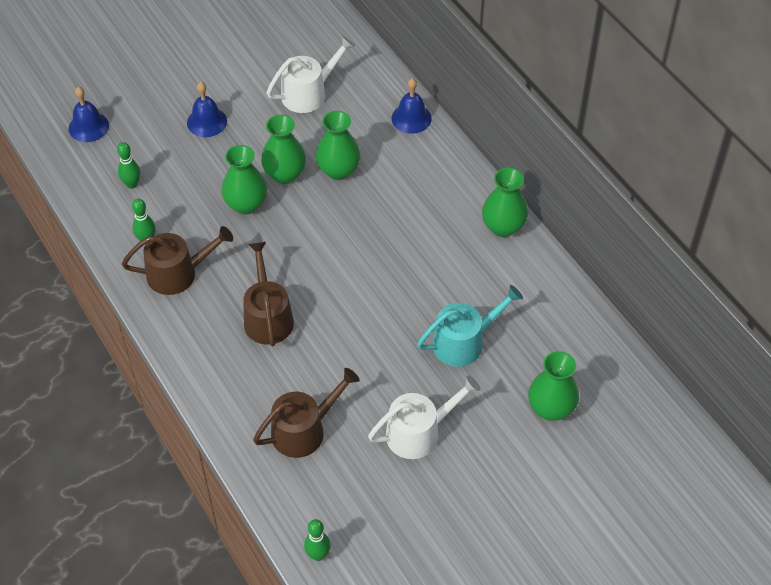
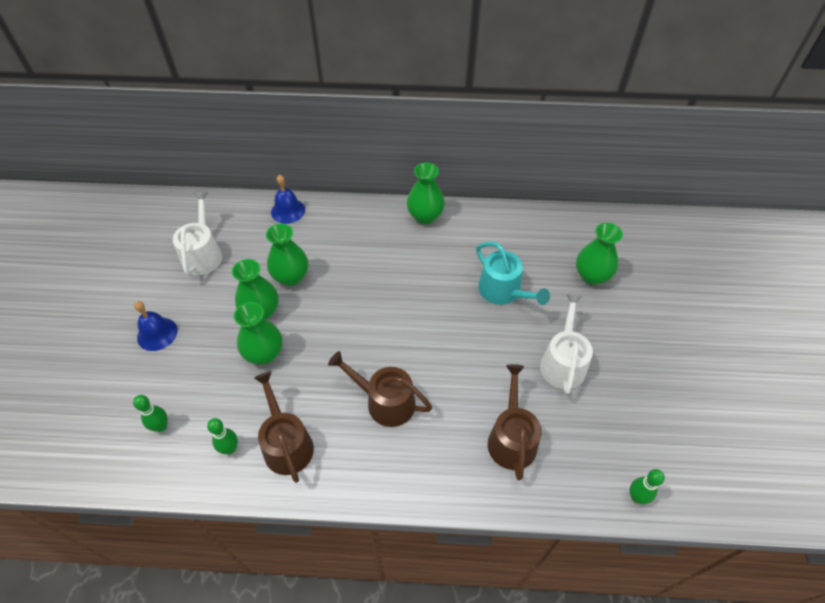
camera: 55 degrees left, 0 degrees up
(88, 127) = (64, 425): blue bell -> none
(178, 273) = (286, 444): brown watering can -> brown watering can turned 45 degrees counterclockwise
(464, 342) = (503, 291): turquoise watering can -> turquoise watering can turned 135 degrees clockwise

